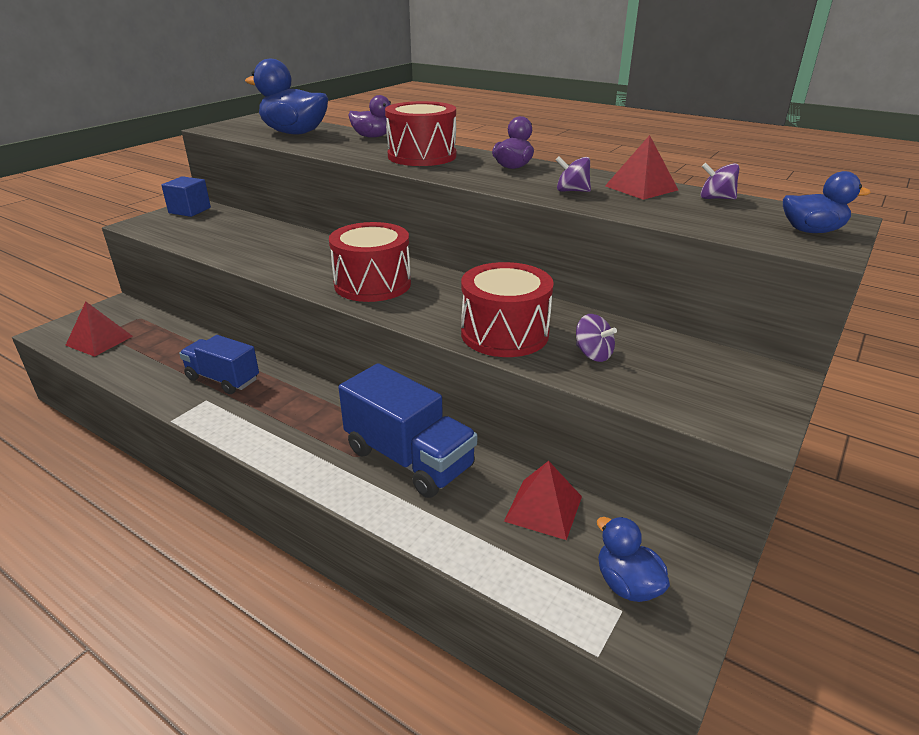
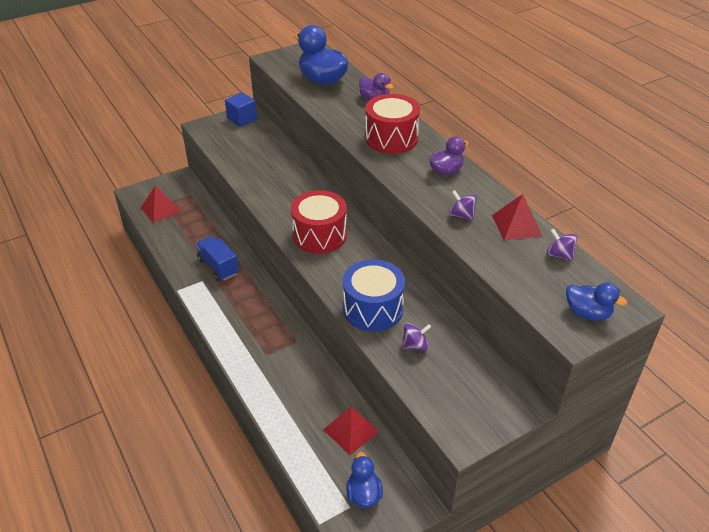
camera: 25 degrees right, 10 degrees up
(409, 459) = (295, 367): blue truck -> none
(504, 334) = (373, 309): red drum -> blue drum
(593, 354) = (415, 345): purple spinning top -> purple spinning top turned 90 degrees counterclockwise

